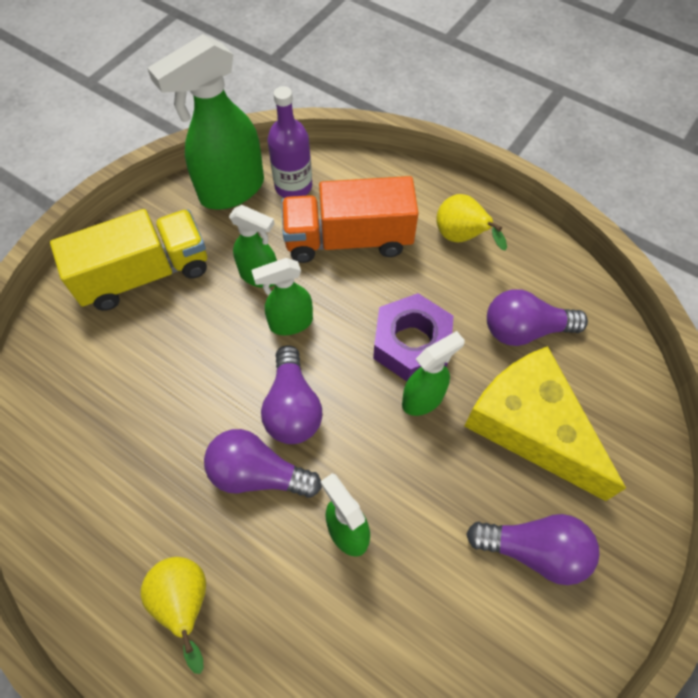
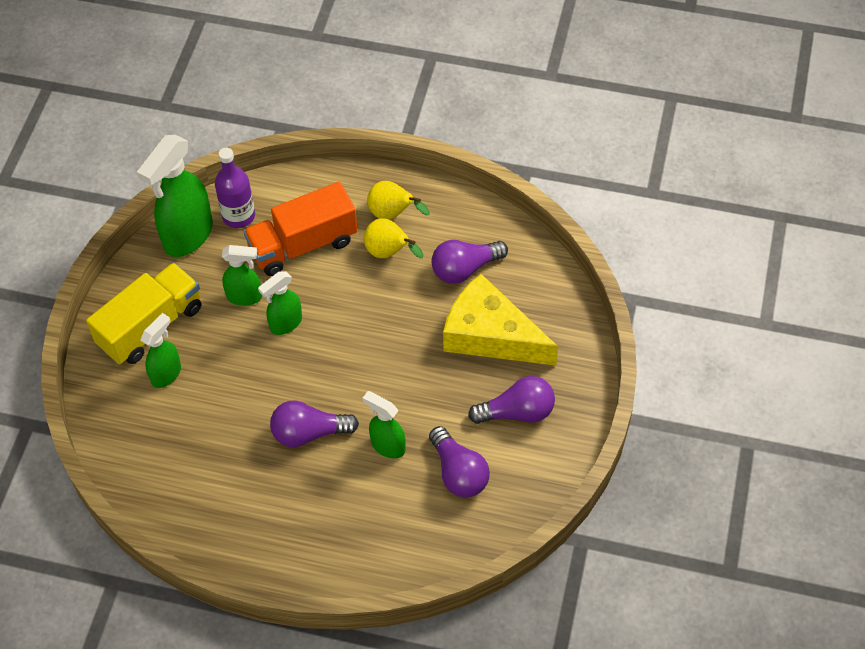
camera: 20 degrees left, 5 degrees down
(185, 602) = (296, 526): yellow pear -> yellow pear (389, 253)
(292, 407) = (314, 381): purple light bulb -> purple light bulb (458, 472)
(411, 344) = (384, 307): purple nut -> none
(423, 399) = (407, 343): green spray bottle -> green spray bottle (166, 374)

